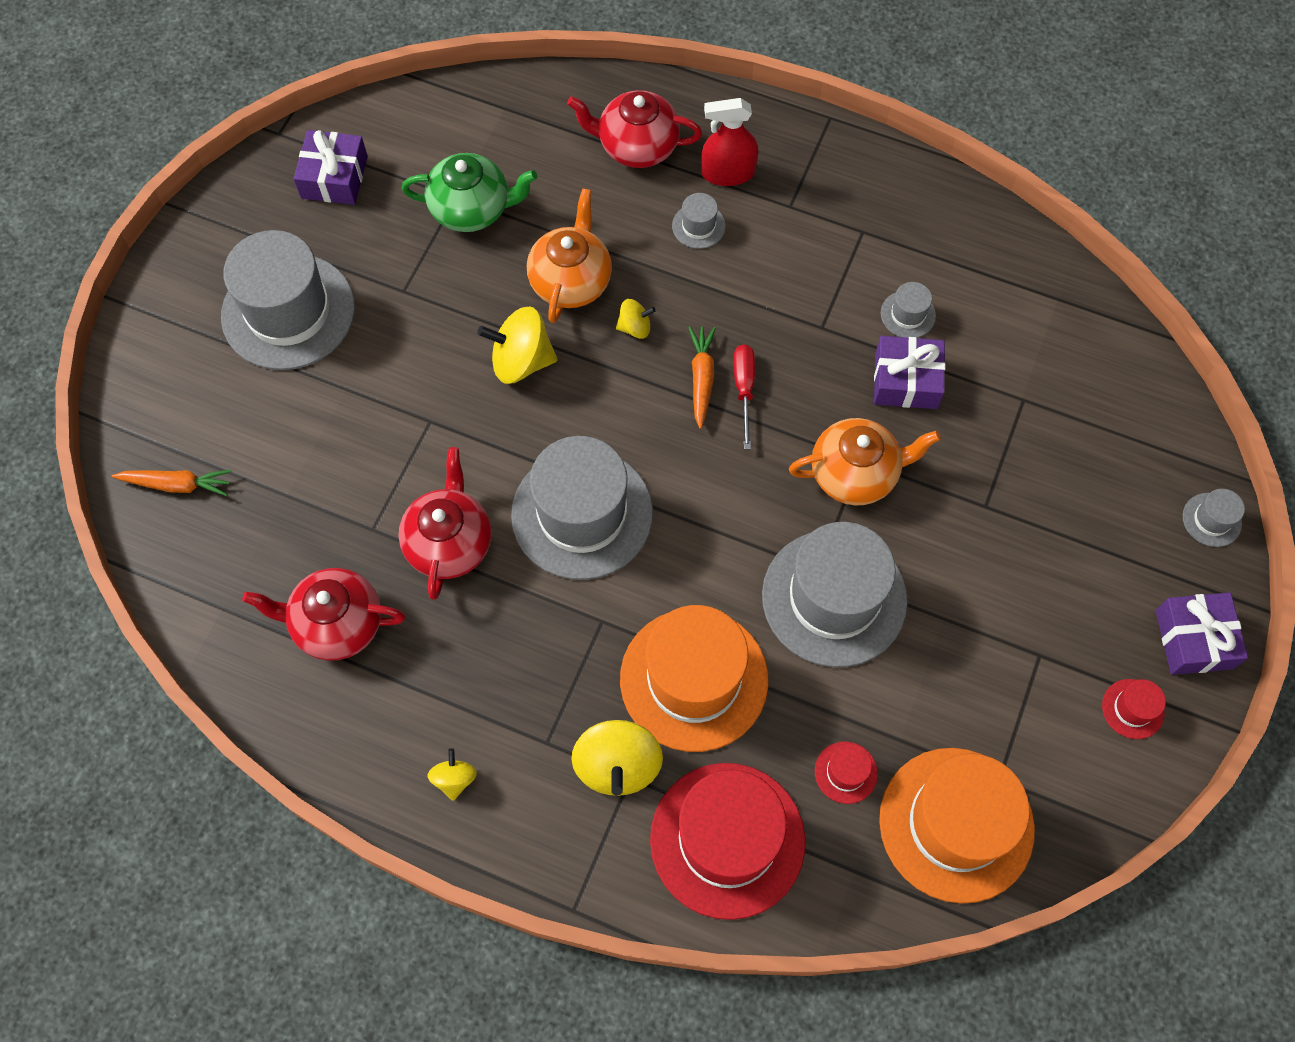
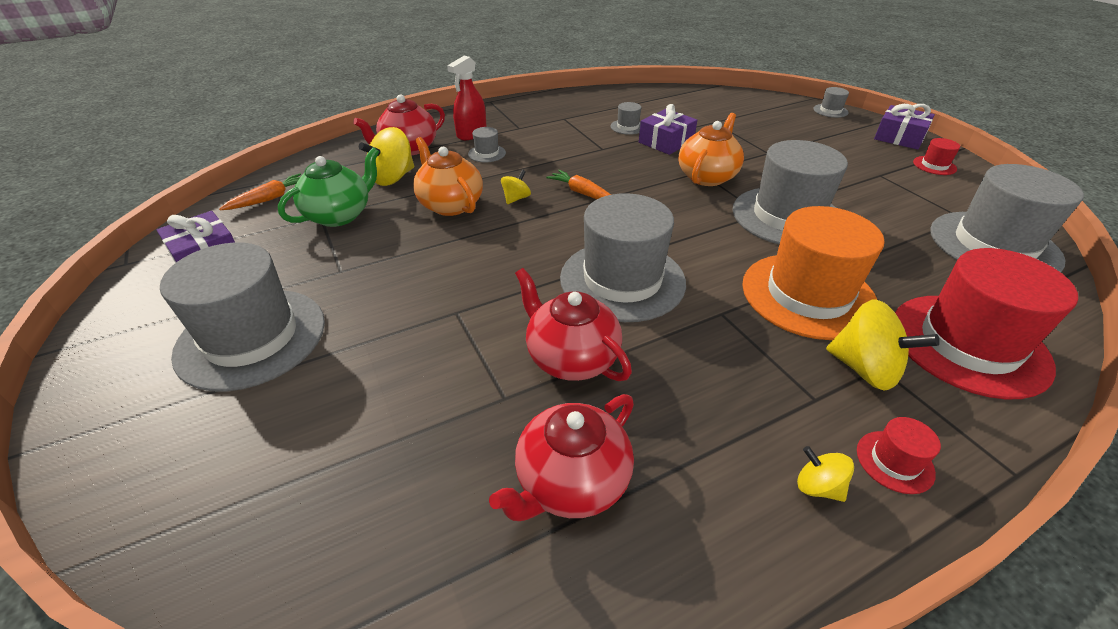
camera: 50 degrees left, 25 degrees down
(177, 485) = (268, 528): orange carrot -> orange carrot (270, 198)
(521, 361) = (473, 249): yellow spinning top -> yellow spinning top (393, 178)
(744, 389) = (609, 184): red screwdriver -> none
(846, 772) = (930, 267): red hat -> red hat (894, 461)
(956, 824) = (994, 245): orange hat -> grey hat

